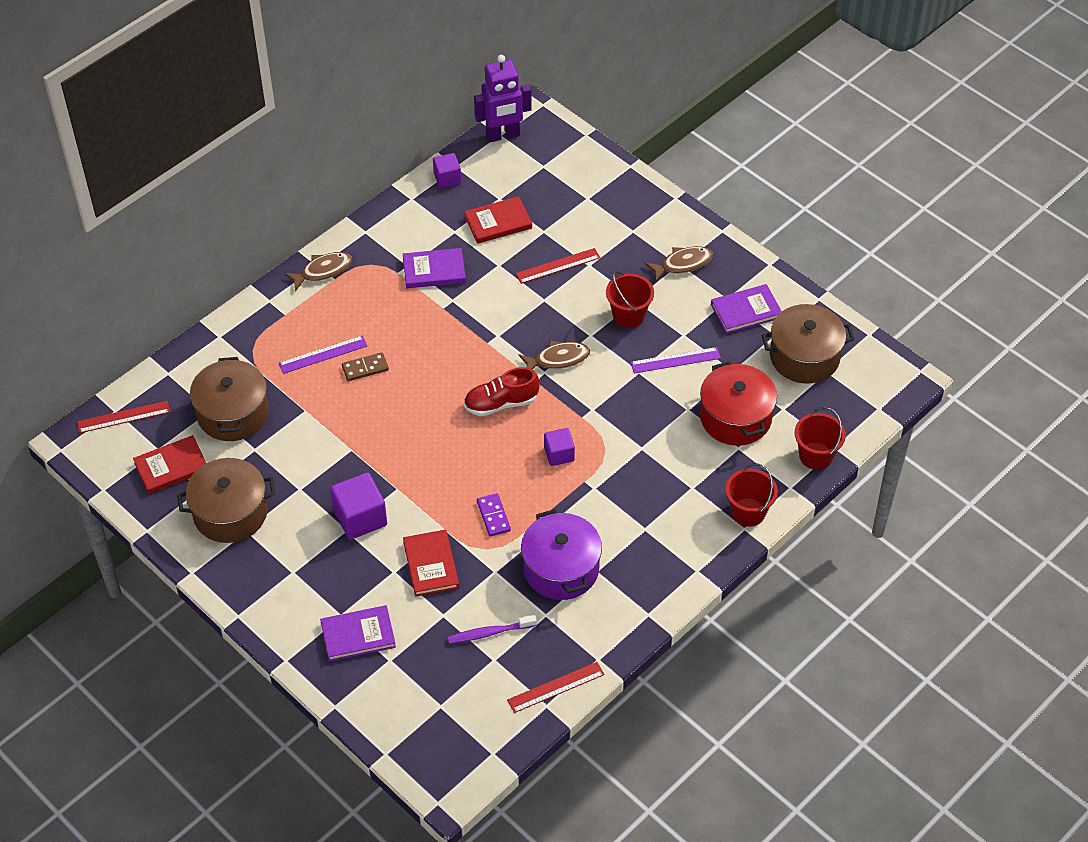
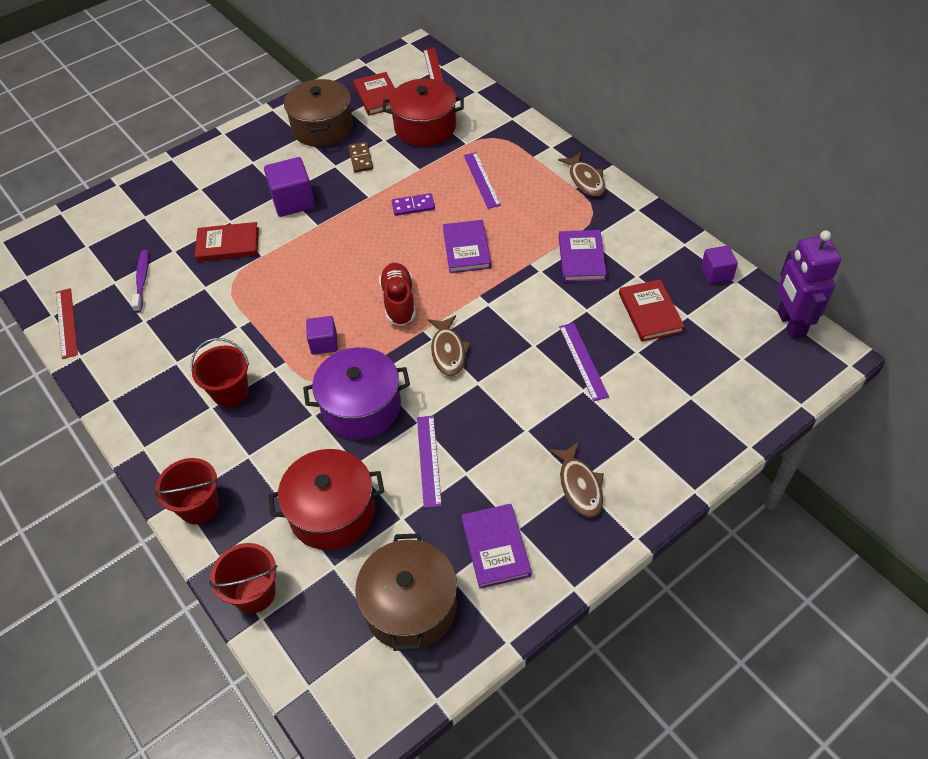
camera: 100 degrees right, 0 degrees up
(233, 413) = (425, 127): brown pot -> red pot
(358, 635) = (176, 198): purple book -> purple book (466, 249)
(365, 368) = (461, 207): brown domino -> brown domino (360, 159)
(493, 516) = (265, 289): purple domino -> purple domino (413, 206)
(558, 266) = (583, 361): red ruler -> purple ruler
(561, 569) = (189, 335): purple pot -> purple pot (361, 407)
(628, 315) = (502, 421): red bucket -> red bucket (230, 392)

